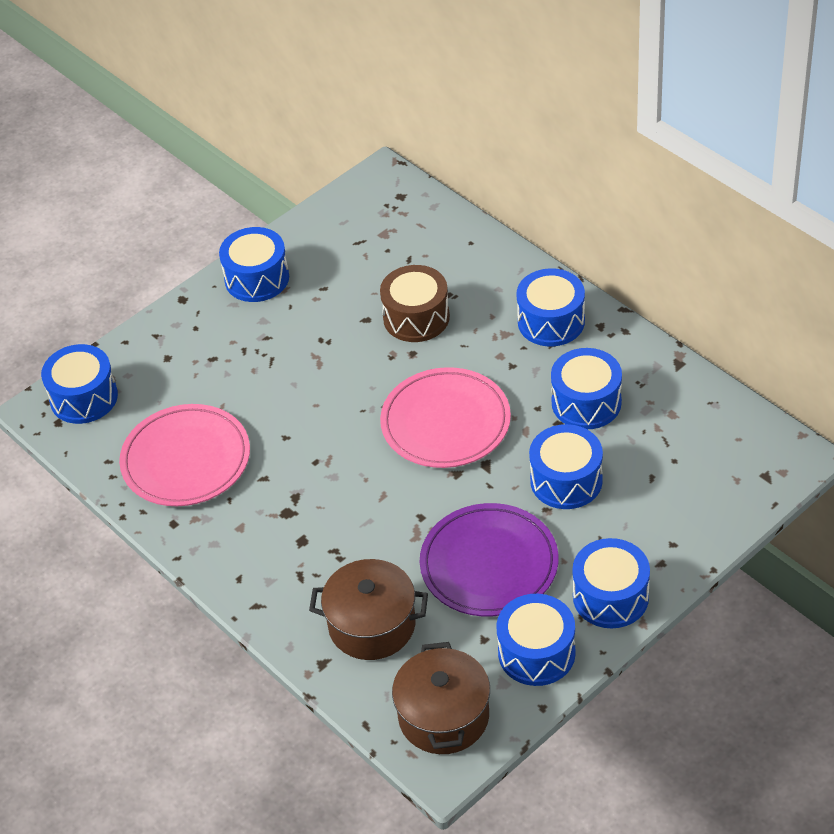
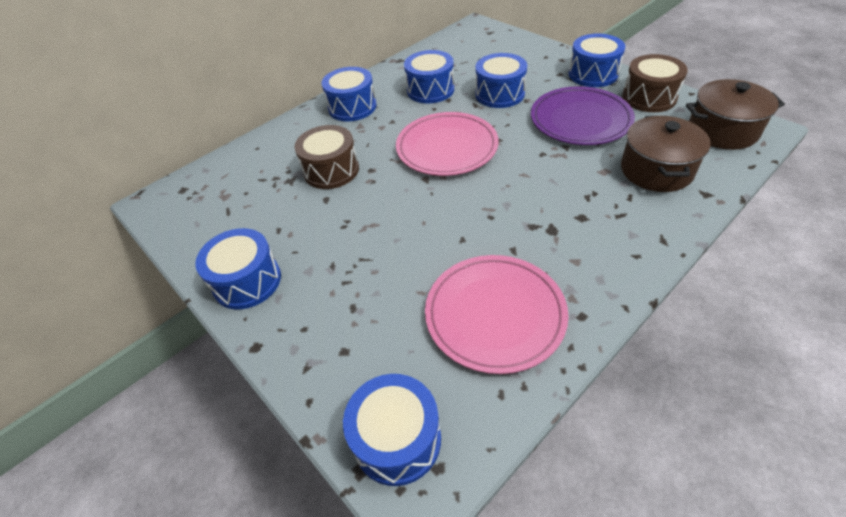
camera: 90 degrees left, 0 degrees up
(536, 653) = (649, 97): blue drum -> brown drum

